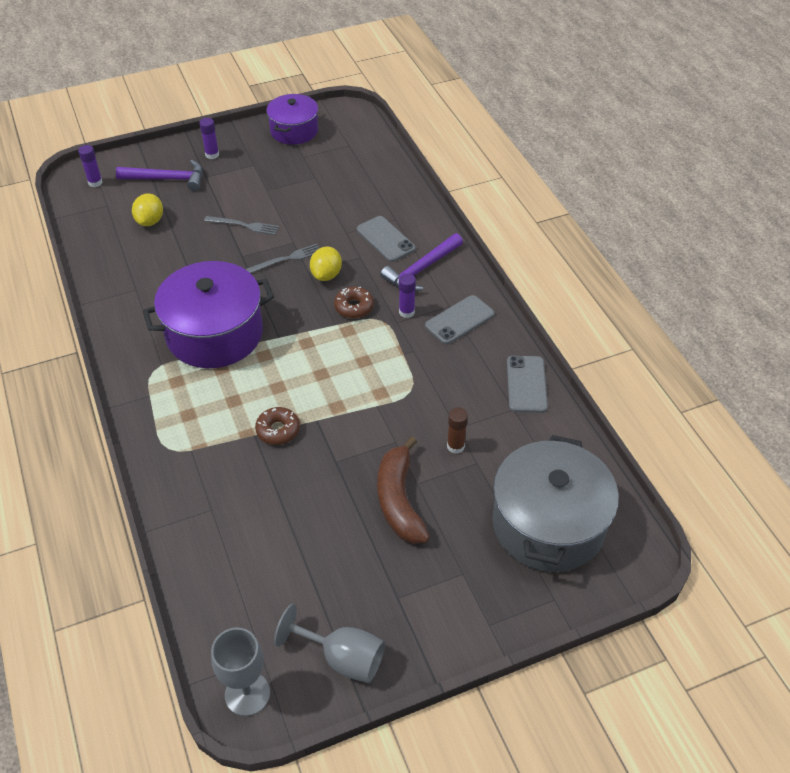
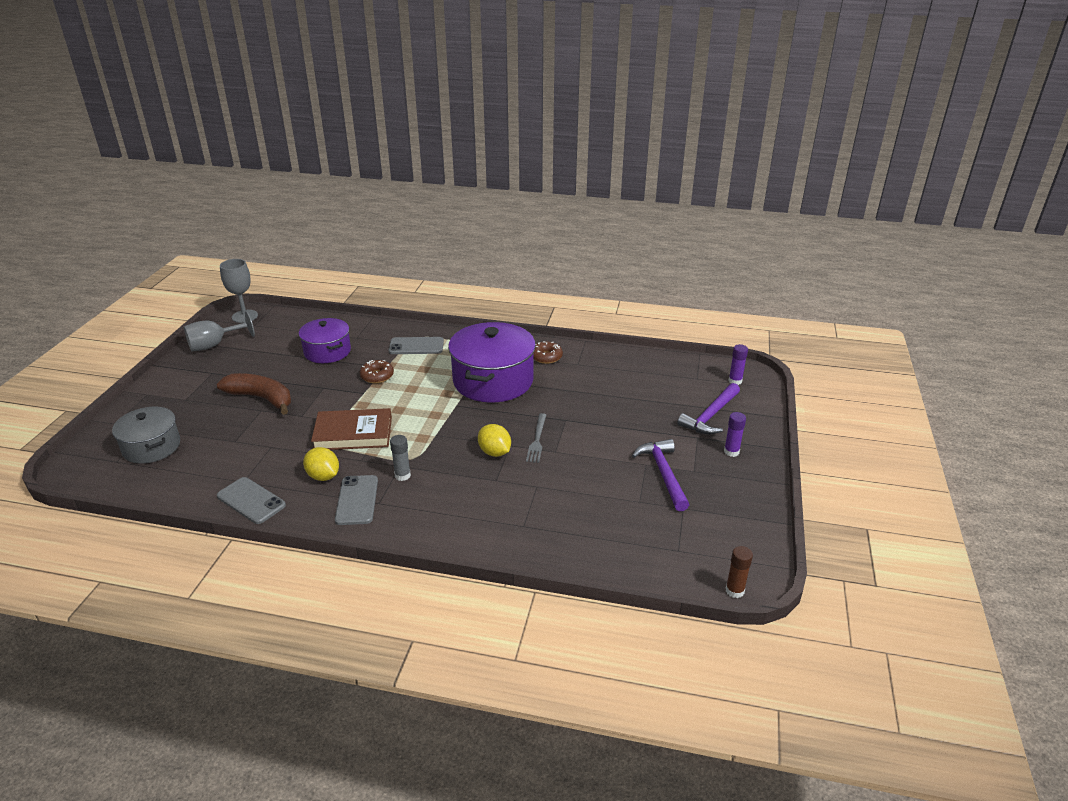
camera: 125 degrees right, 15 degrees down
(150, 221) = (655, 391): yellow lemon -> yellow lemon (323, 476)
(244, 225) = (604, 434): grey fork -> none
(294, 130) = (737, 520): purple pot -> purple pot (327, 351)
(354, 307) = (442, 451): brown donut -> brown donut (546, 357)
(385, 239) = (502, 506): grey phone -> grey phone (416, 346)
(385, 381) = (353, 433): none -> brown book
(406, 312) = (402, 475): purple glue stick -> grey glue stick
(421, 269) = (439, 508): purple hammer -> purple hammer (663, 473)
(455, 446) = (259, 438): brown glue stick -> brown glue stick (734, 591)
(548, 524) = (151, 447): grey pot -> grey pot, size x0.61

